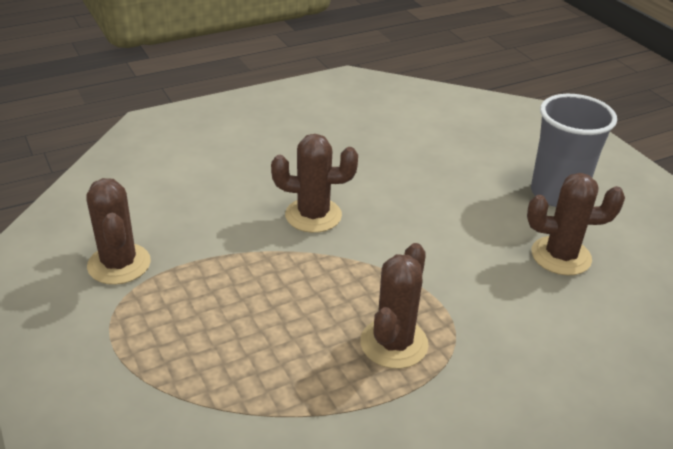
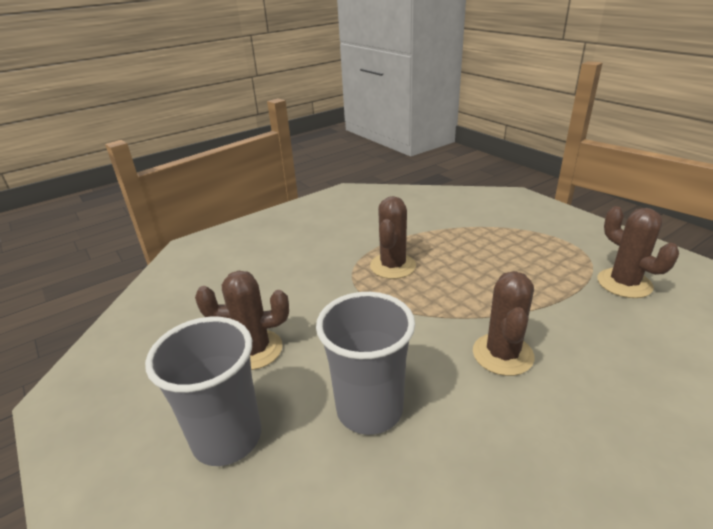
camera: 175 degrees right, 5 degrees down
(313, 215) = (502, 354): brown cactus -> brown cactus turned 75 degrees counterclockwise
(444, 195) = (369, 409): none -> grey cup

